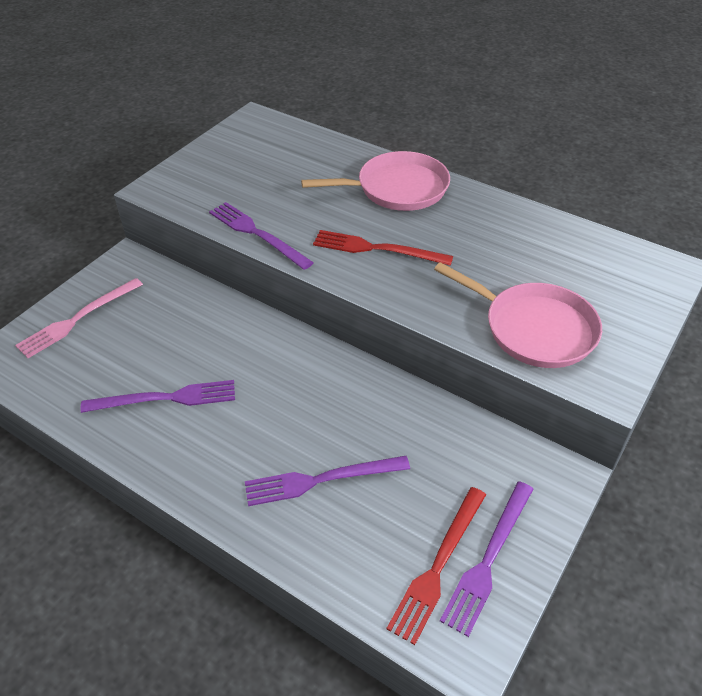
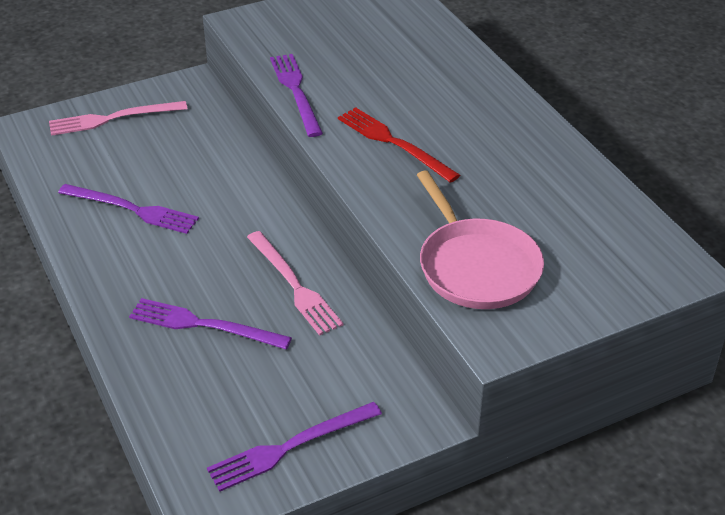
camera: 30 degrees right, 5 degrees down
(366, 406) = (294, 285): none -> pink fork
(397, 188) = (469, 95): pink pan -> none
(438, 566) = (242, 431): red fork -> none

